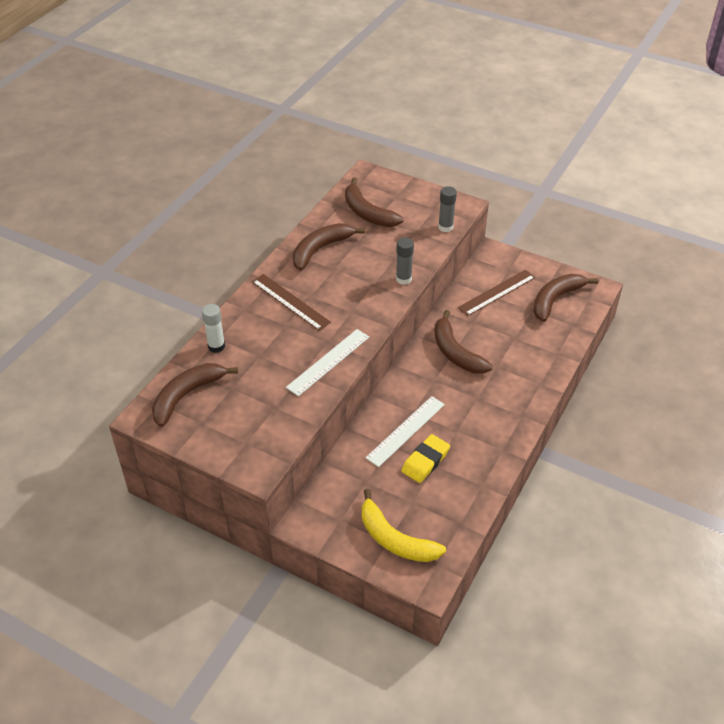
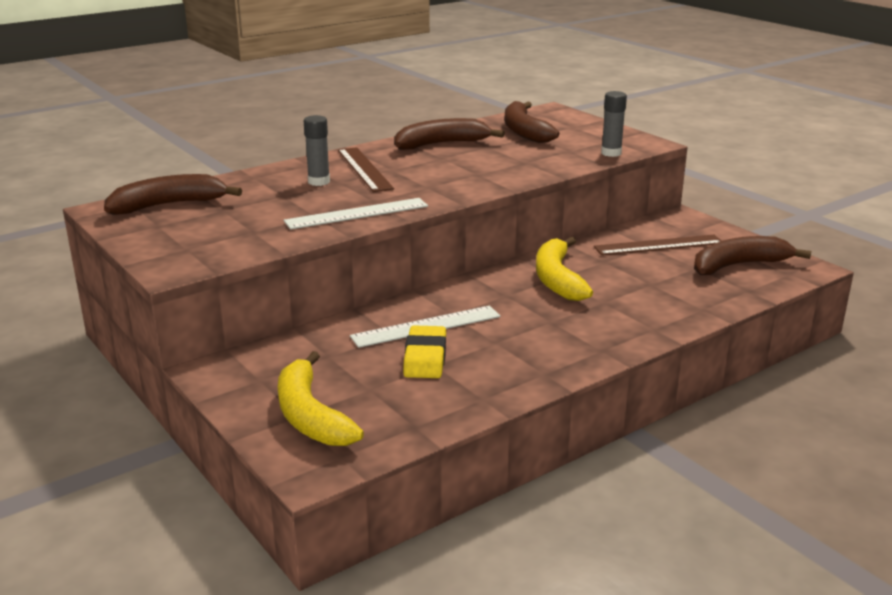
camera: 25 degrees right, 20 degrees down
(216, 346) = (244, 181): white glue stick -> none
(403, 279) = (518, 177): grey glue stick -> grey glue stick (319, 182)
(425, 461) = (425, 358): yellow eraser -> yellow eraser turned 60 degrees counterclockwise
(456, 352) = (557, 279): brown banana -> yellow banana

